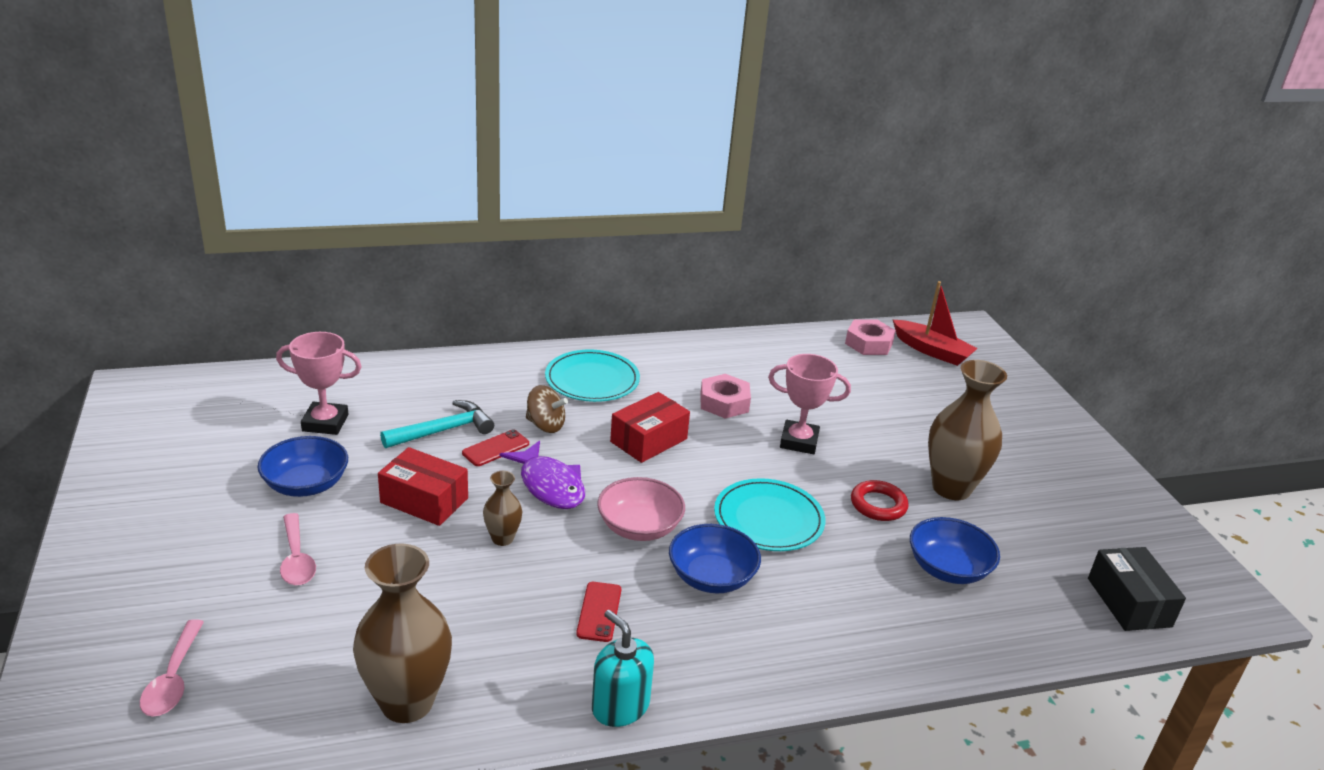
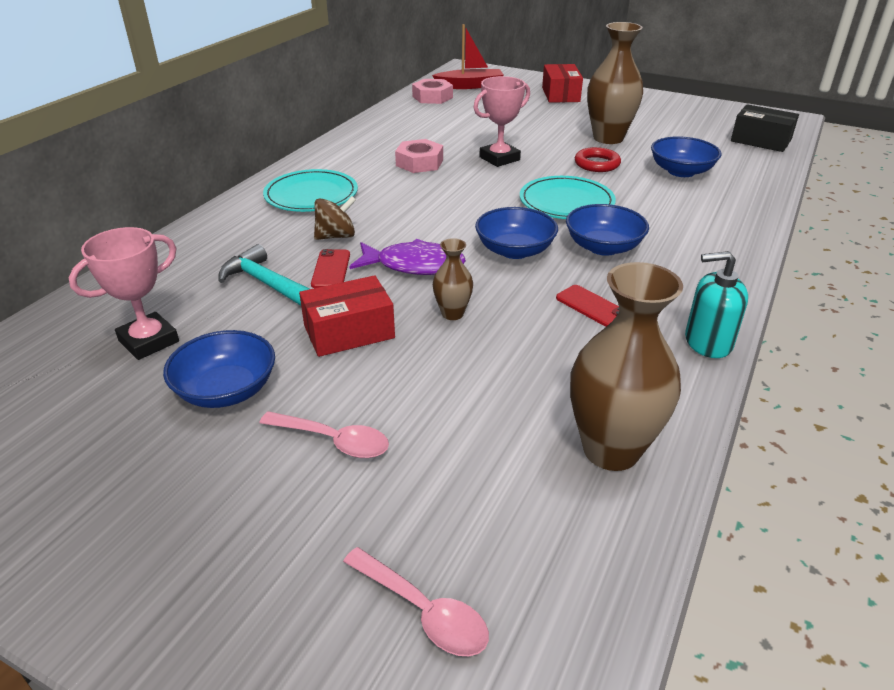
camera: 45 degrees left, 5 degrees up
(443, 431) = (267, 284): turquoise hammer -> turquoise hammer turned 60 degrees counterclockwise
(639, 527) = (515, 250): pink bowl -> blue bowl
(649, 440) = (420, 205): red box -> red box (560, 94)

